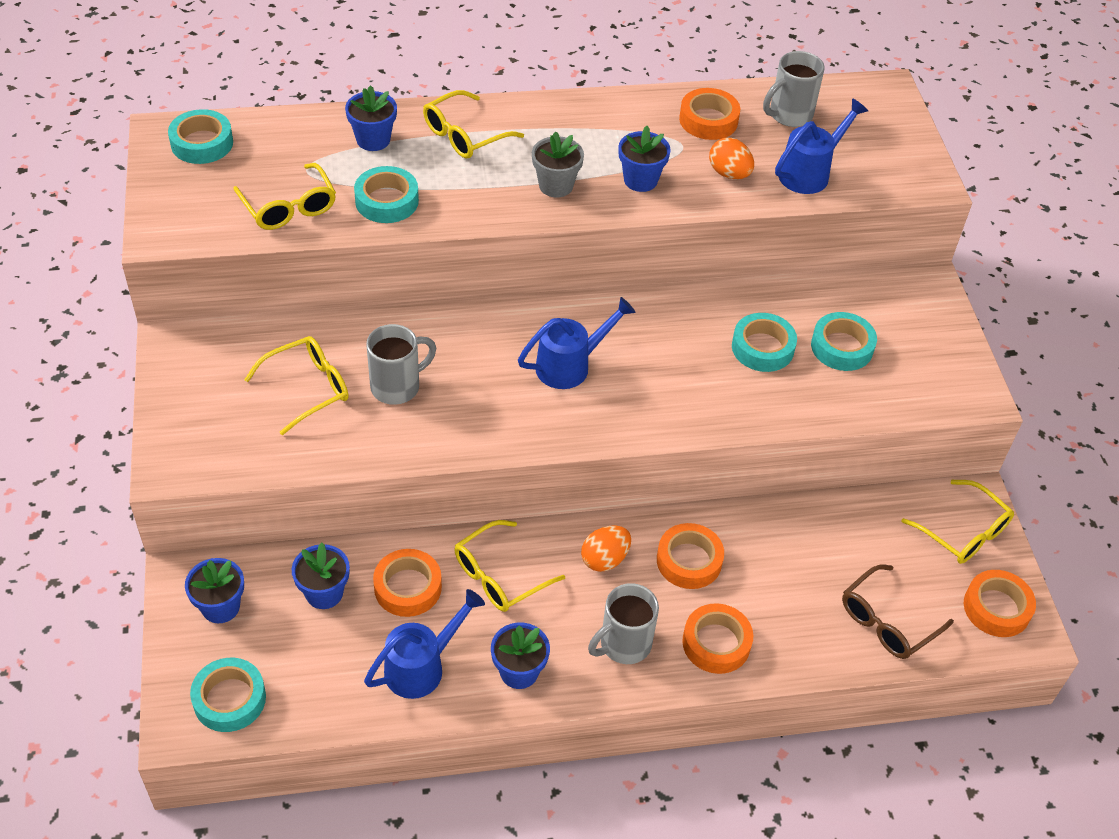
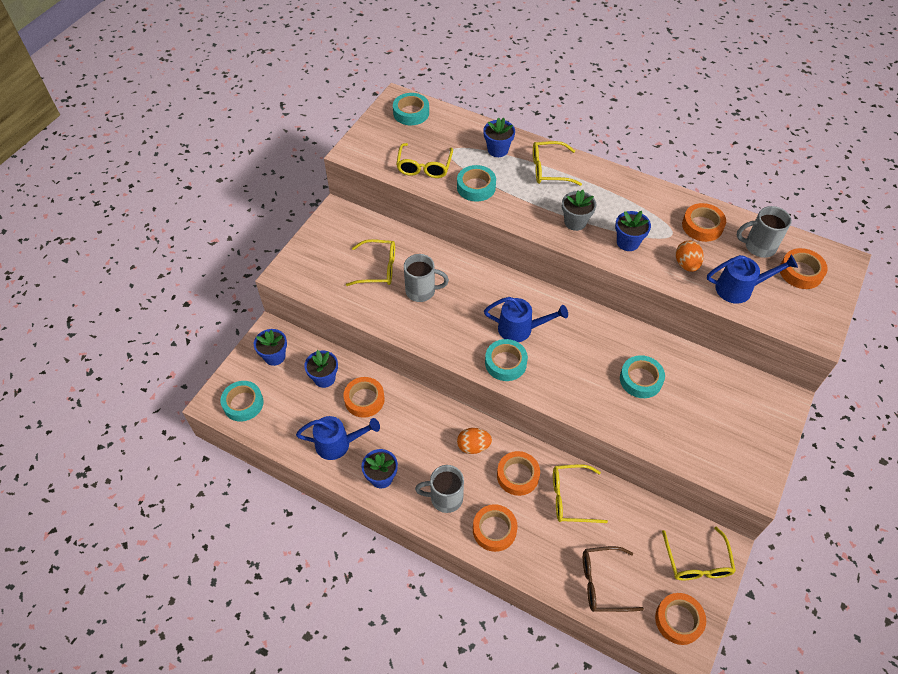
camera: 40 degrees right, 5 degrees up
(499, 576) = (413, 421): yellow glasses -> yellow glasses (571, 498)
(842, 347) = (691, 406): turquoise tape -> turquoise tape (505, 363)
(856, 122) = (800, 272): none -> orange tape

